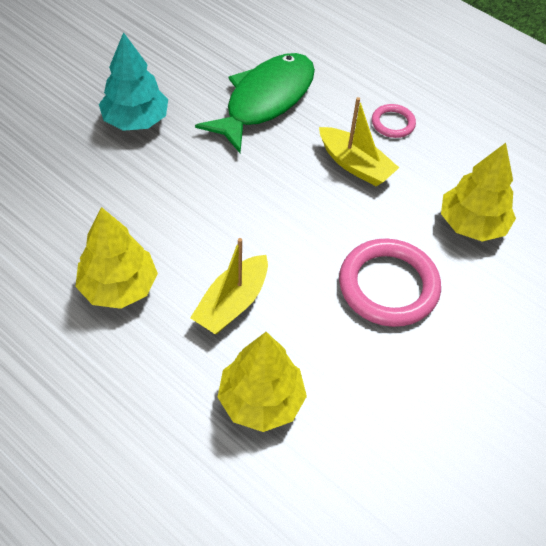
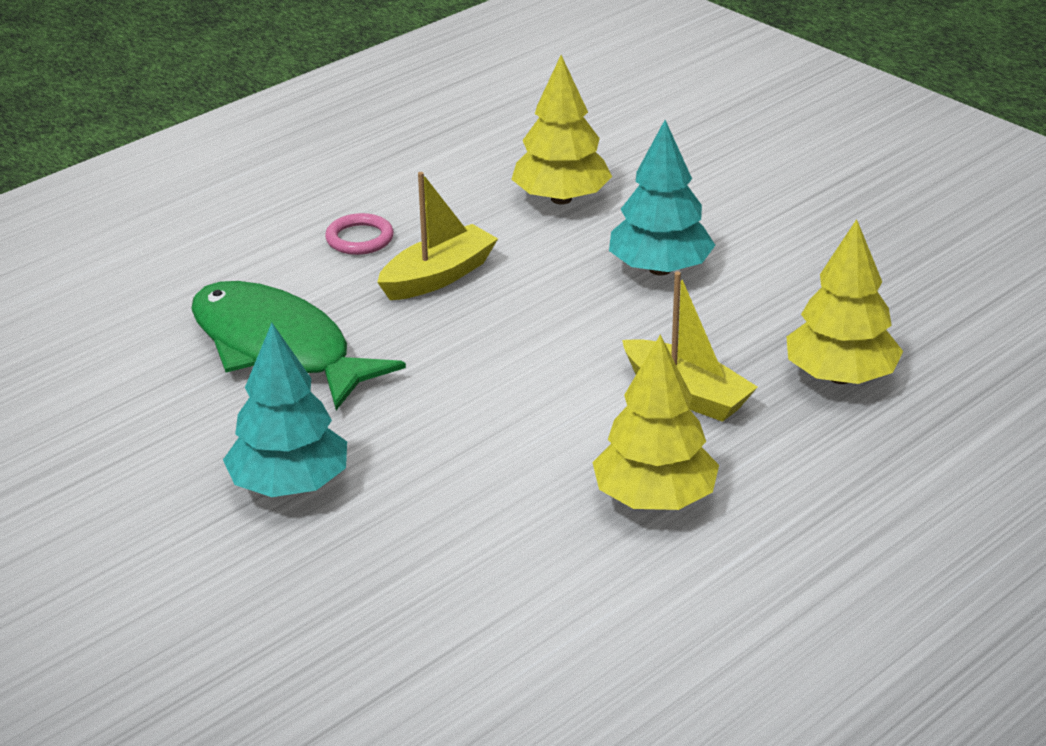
camera: 80 degrees left, 20 degrees down
(388, 286) = (660, 269): pink ring -> turquoise tree

